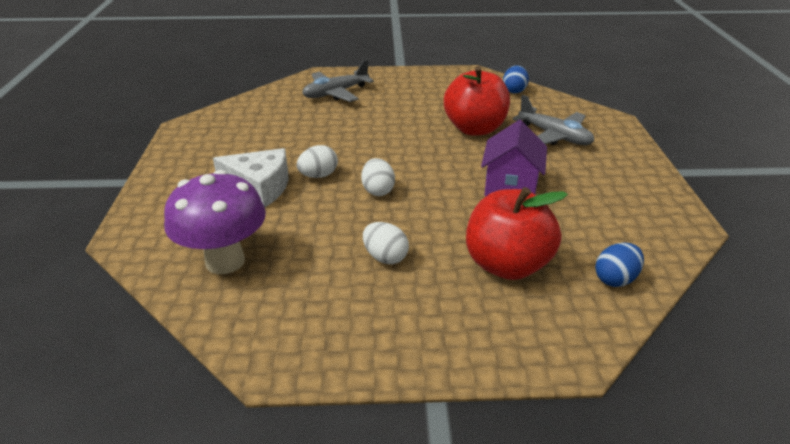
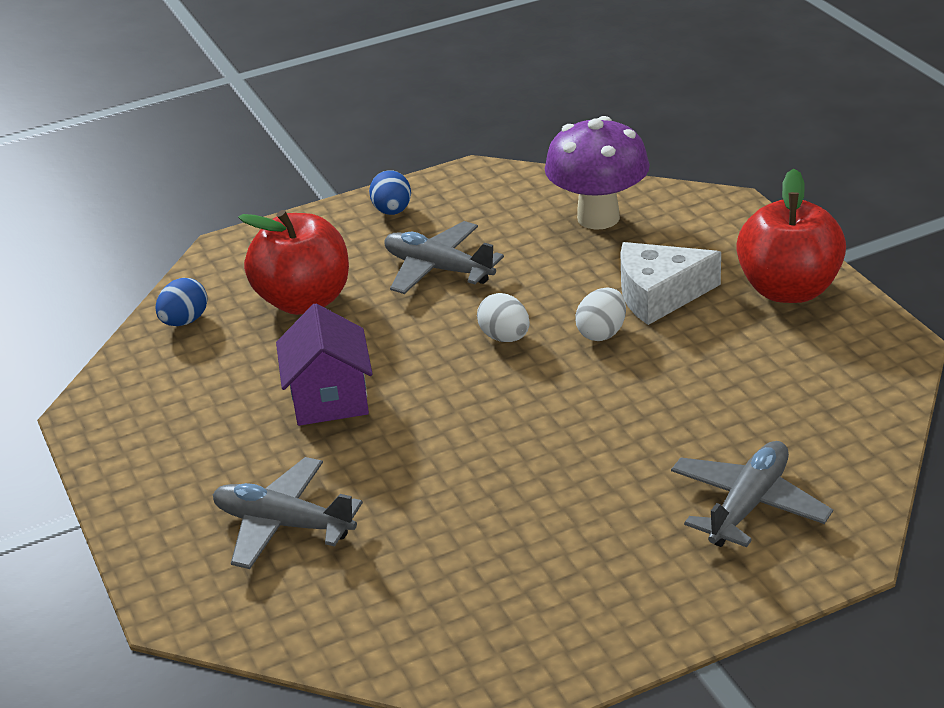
camera: 160 degrees right, 0 degrees up
(385, 257) = (438, 269): white egg -> grey plane
(475, 129) = (428, 496): red apple -> red apple (788, 290)
(514, 91) = (394, 643): blue egg -> blue egg (392, 211)

